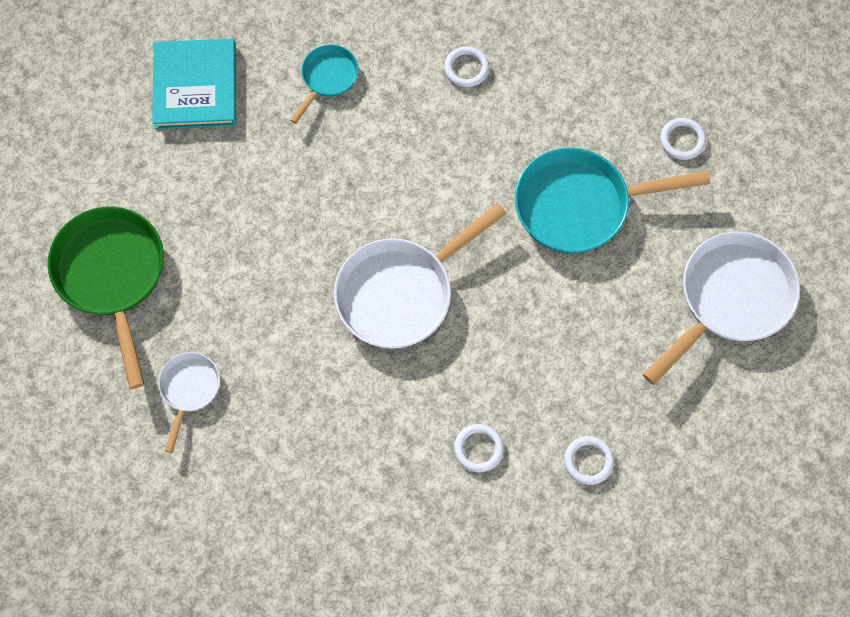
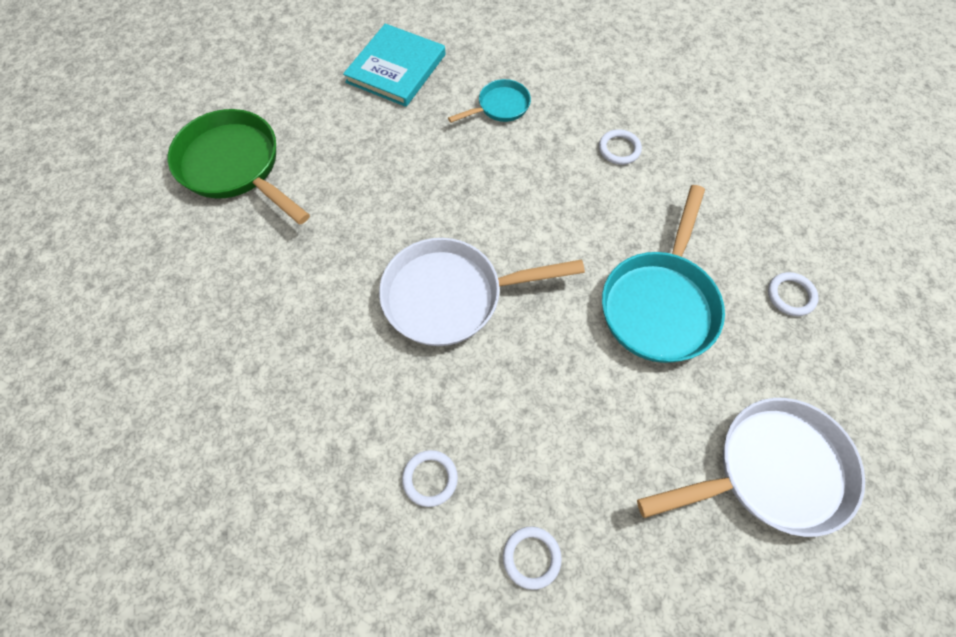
camera: 30 degrees right, 5 degrees down
(112, 276) = (234, 166): green pan -> green pan turned 60 degrees counterclockwise
(189, 389) = (222, 282): white pan -> none
(580, 205) = (659, 304): turquoise pan -> turquoise pan turned 90 degrees counterclockwise

